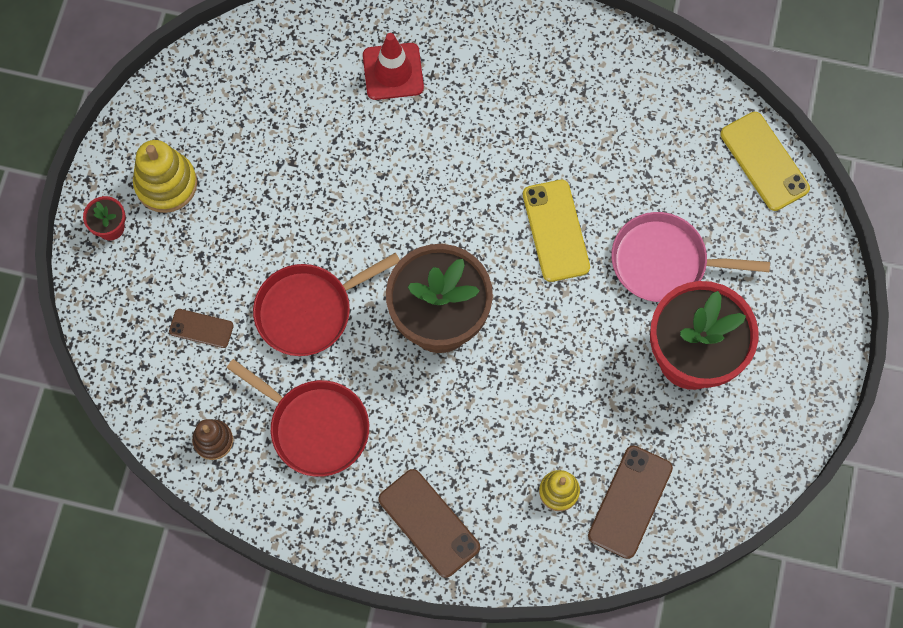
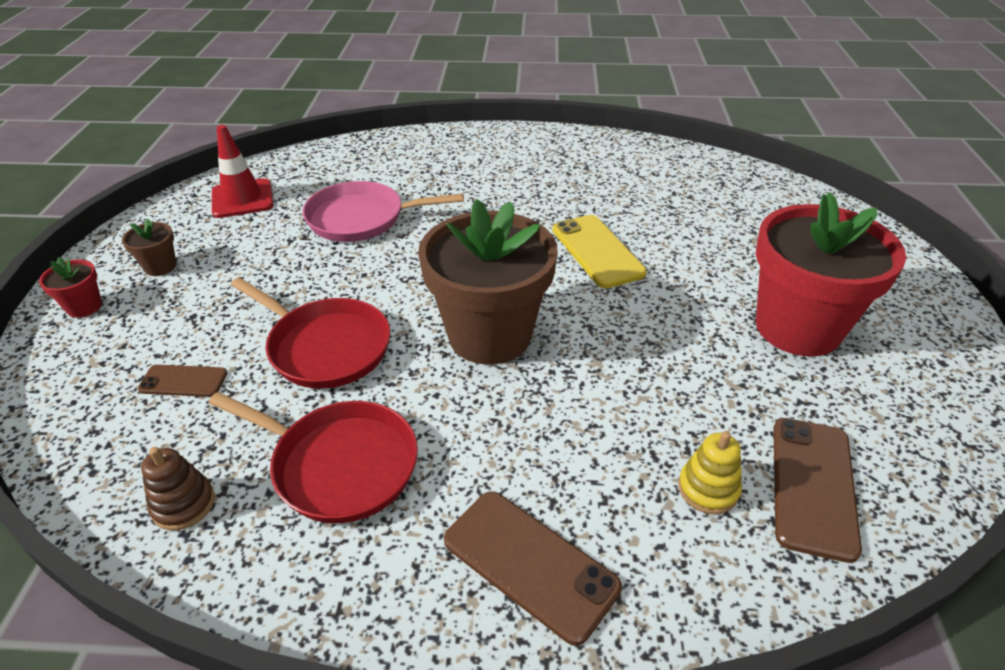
camera: 10 degrees left, 30 degrees down
(166, 184) = (160, 266): yellow stacking toy -> brown flower pot
(308, 311) = (326, 347): red pan -> red pan turned 105 degrees counterclockwise
(393, 71) = (403, 173): red traffic cone -> red traffic cone (242, 199)
(664, 262) = (721, 259): pink pan -> pink pan (361, 218)
(764, 161) = (775, 187): yellow phone -> none

